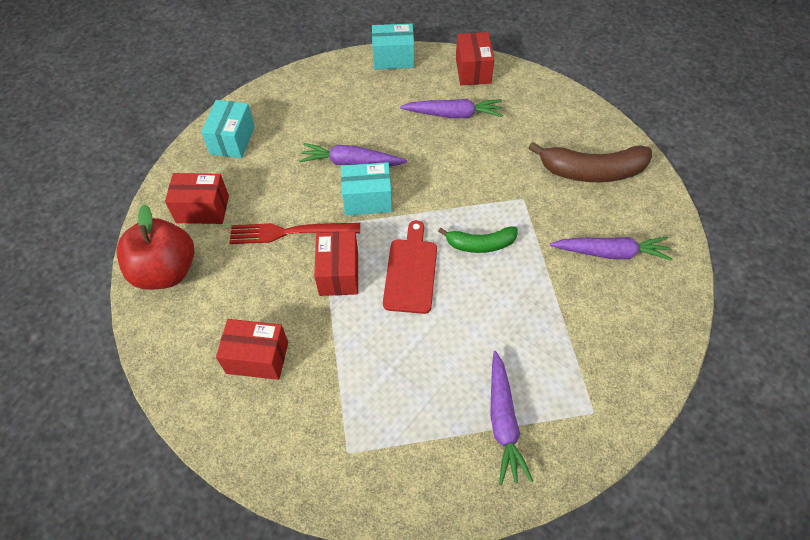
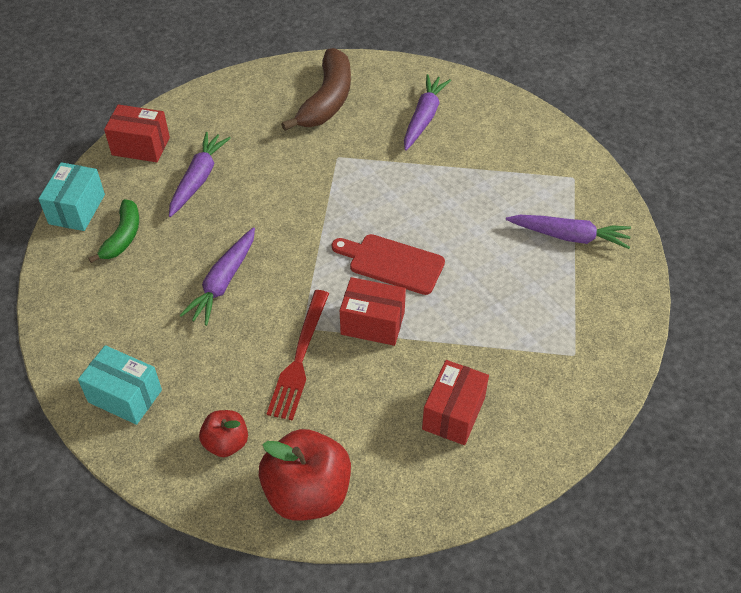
camera: 75 degrees left, 5 degrees down
(202, 209) = (226, 443): red box -> red apple
(367, 199) = (284, 279): turquoise box -> none
(480, 244) = (380, 202): green banana -> green banana (123, 237)

